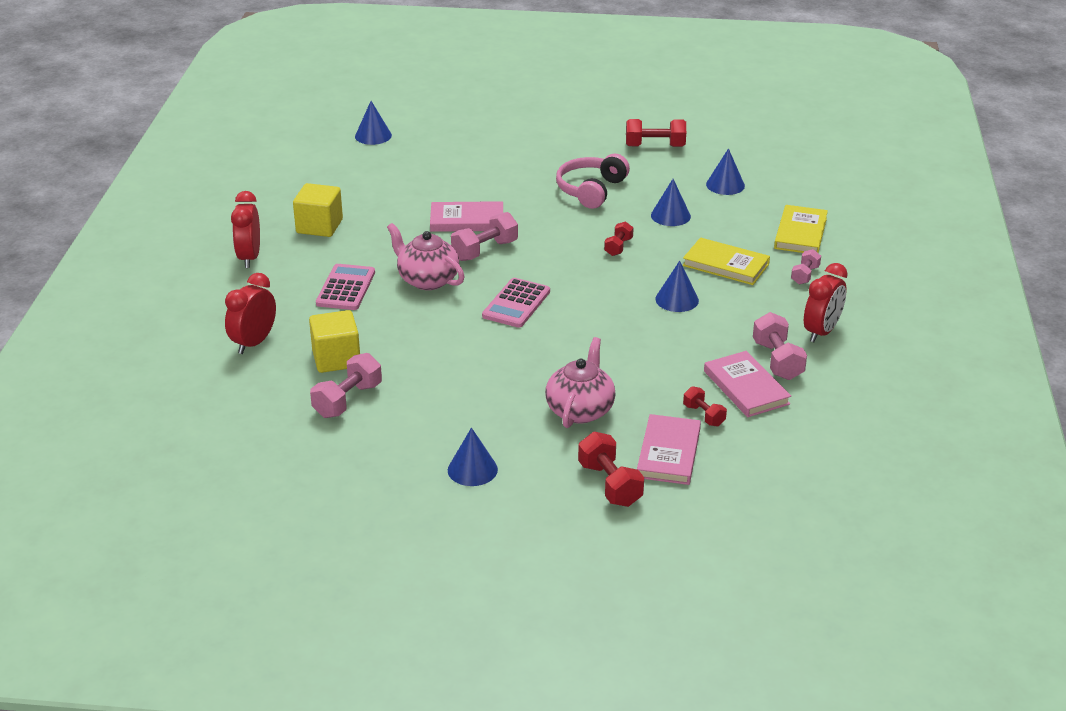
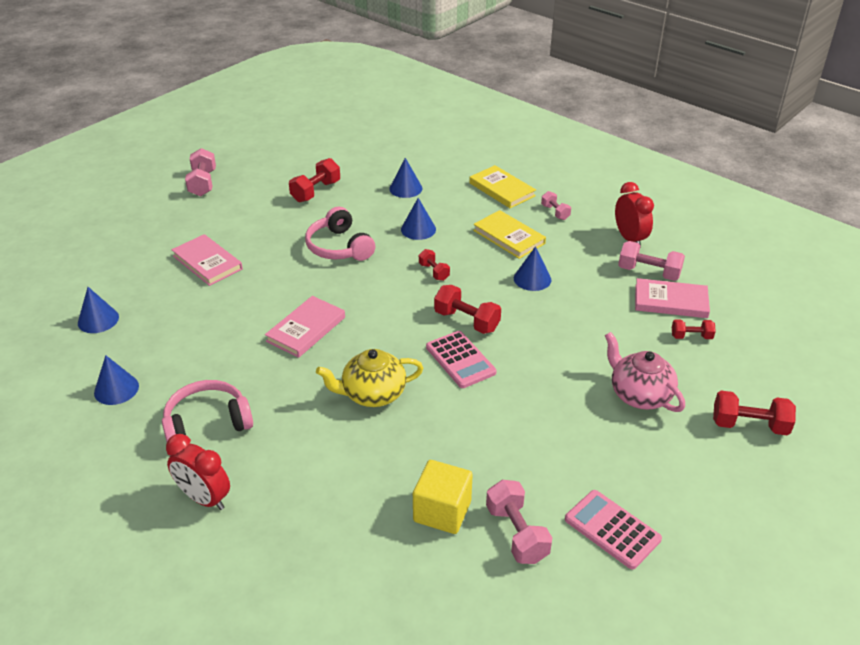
camera: 55 degrees left, 5 degrees up
(254, 343) = (360, 562): red clock -> none
(319, 226) = (207, 423): yellow cube -> pink headphones
(346, 288) = (332, 452): pink calculator -> pink calculator (612, 529)
(427, 280) = (372, 394): pink teapot -> yellow teapot
(472, 469) = (680, 496): blue cone -> blue cone (116, 389)
(485, 250) = (363, 340): pink dumbbell -> pink dumbbell (203, 183)
(571, 288) = (466, 321): none -> red dumbbell
(668, 453) = (727, 376): pink book -> pink book (207, 262)
(725, 265) = (509, 237): yellow book -> yellow book turned 75 degrees clockwise

